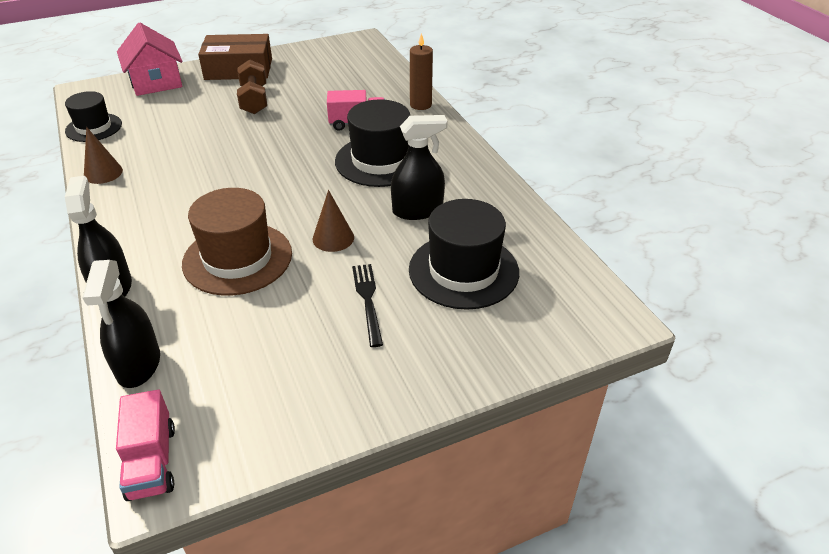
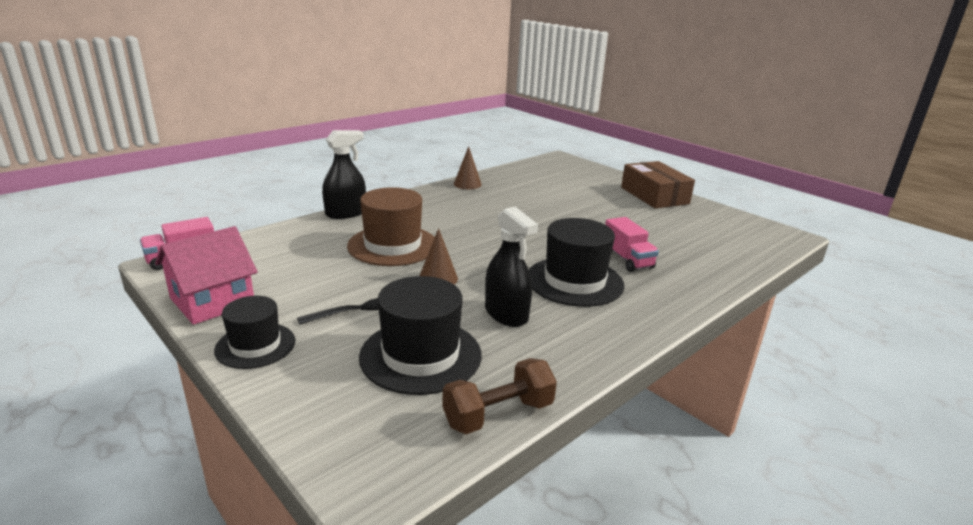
camera: 70 degrees right, 15 degrees down
(94, 127) = (518, 170): black hat -> black hat (255, 345)
(138, 364) = (271, 237): black spray bottle -> none
(156, 82) = (597, 174): pink house -> pink house (212, 301)
(254, 100) = (613, 210): brown dumbbell -> brown dumbbell (498, 414)
(420, 105) = (703, 287): brown candle -> none

